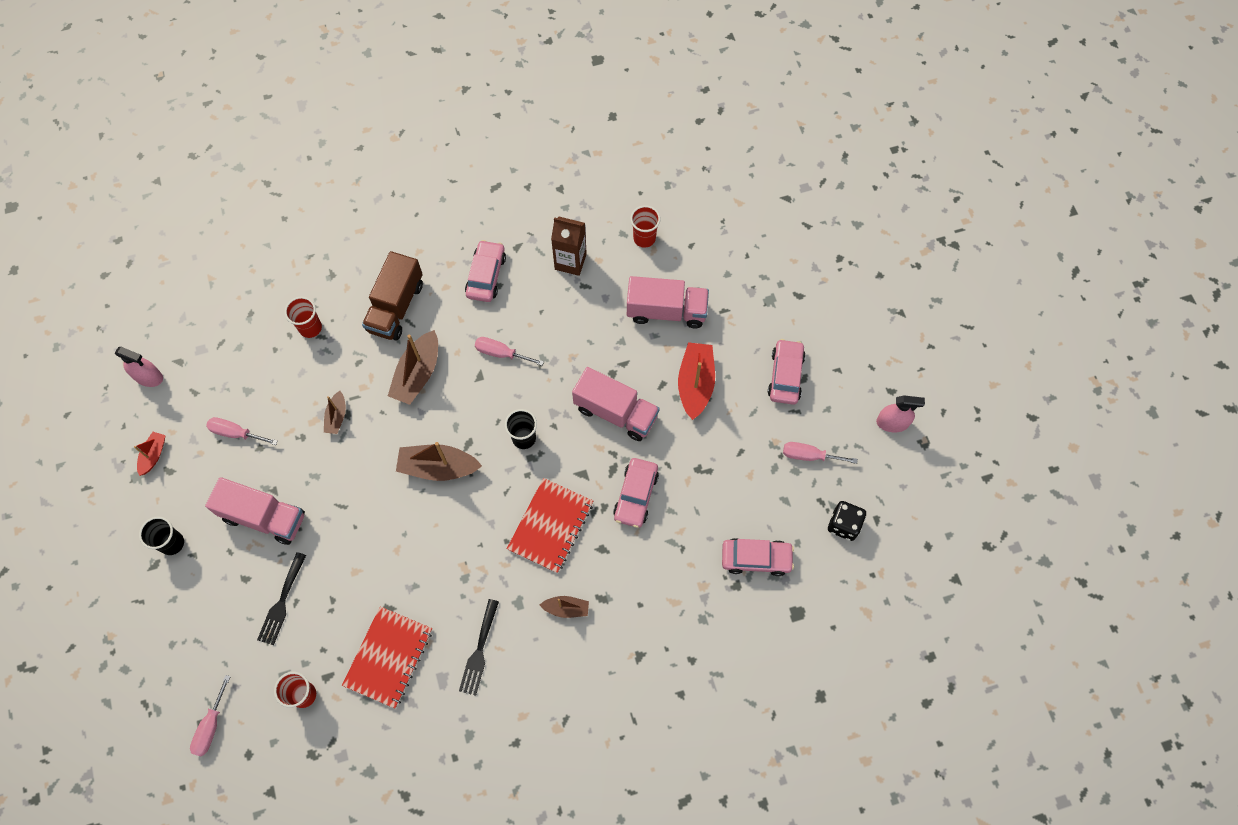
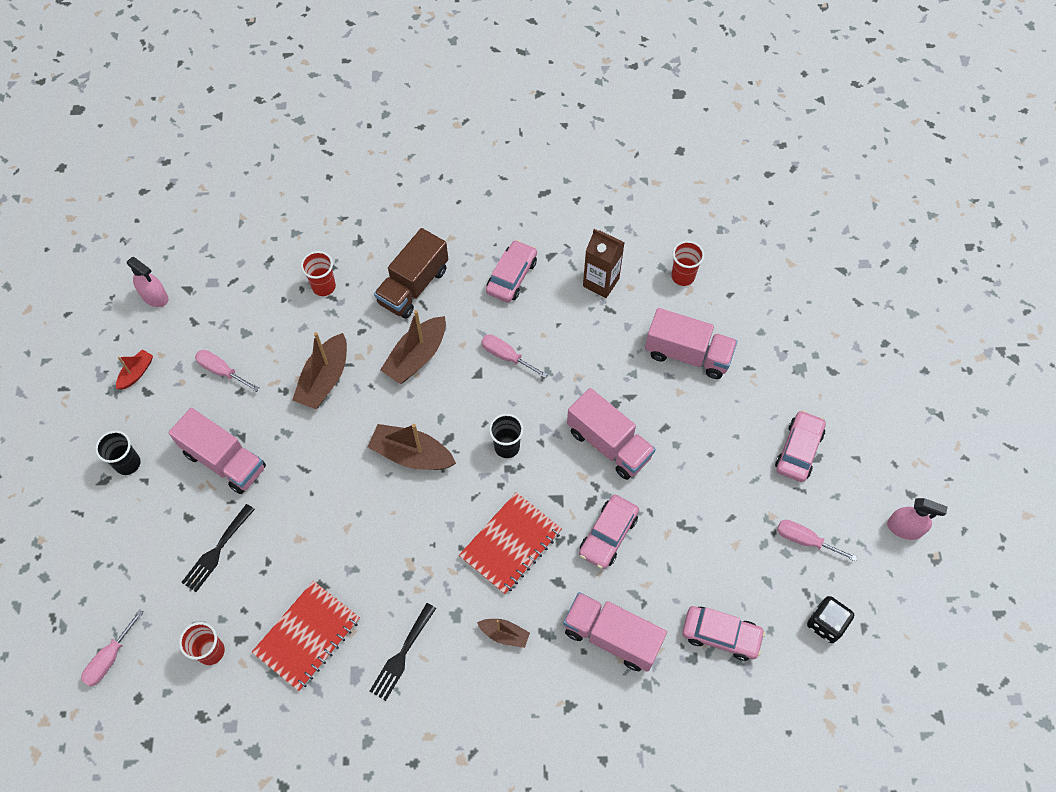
camera: 15 degrees right, 5 degrees down
(337, 417) = (324, 379): brown boat -> brown boat, size x1.80
(661, 585) = (612, 637): none -> pink truck
(695, 384) = (700, 435): red boat -> none

